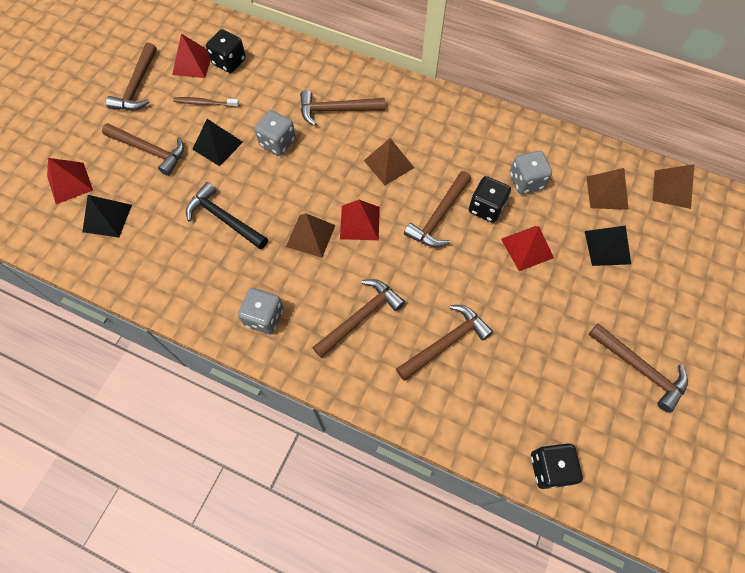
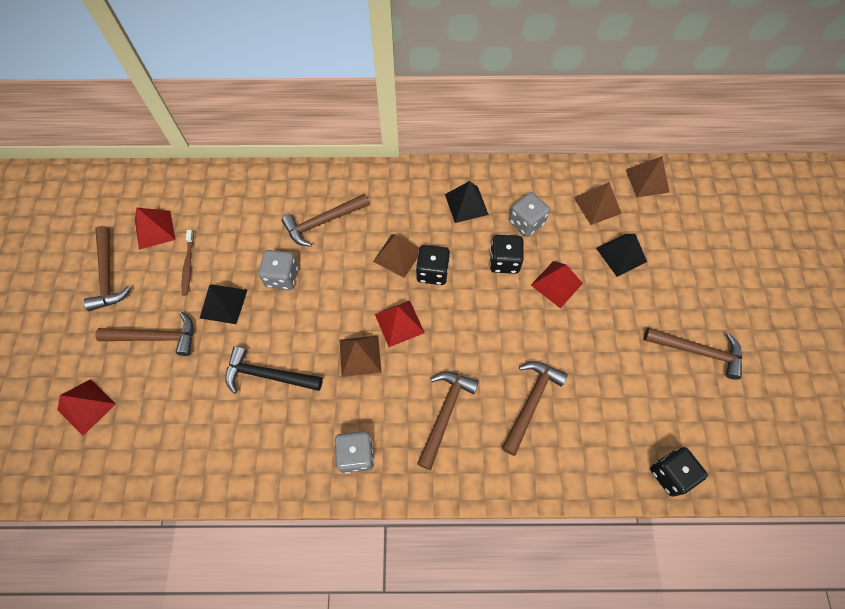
camera: 25 degrees left, 0 degrees up
(107, 218) = (147, 426): black pyramid -> black pyramid (466, 204)
(204, 103) = (188, 266): brown toothbrush -> brown toothbrush turned 75 degrees counterclockwise
(229, 62) = (192, 214): black dice -> black dice (432, 272)
(438, 216) = (467, 287): brown hammer -> none

